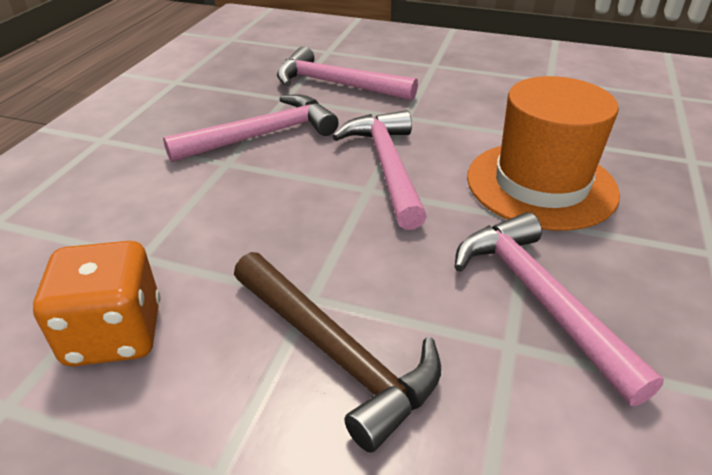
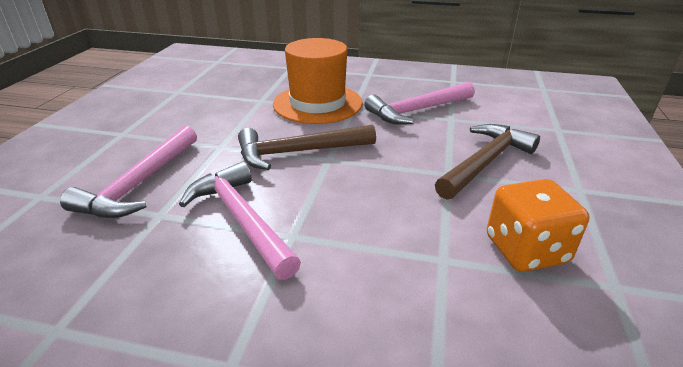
camera: 95 degrees left, 5 degrees down
(386, 166) = (298, 152): pink hammer -> brown hammer

